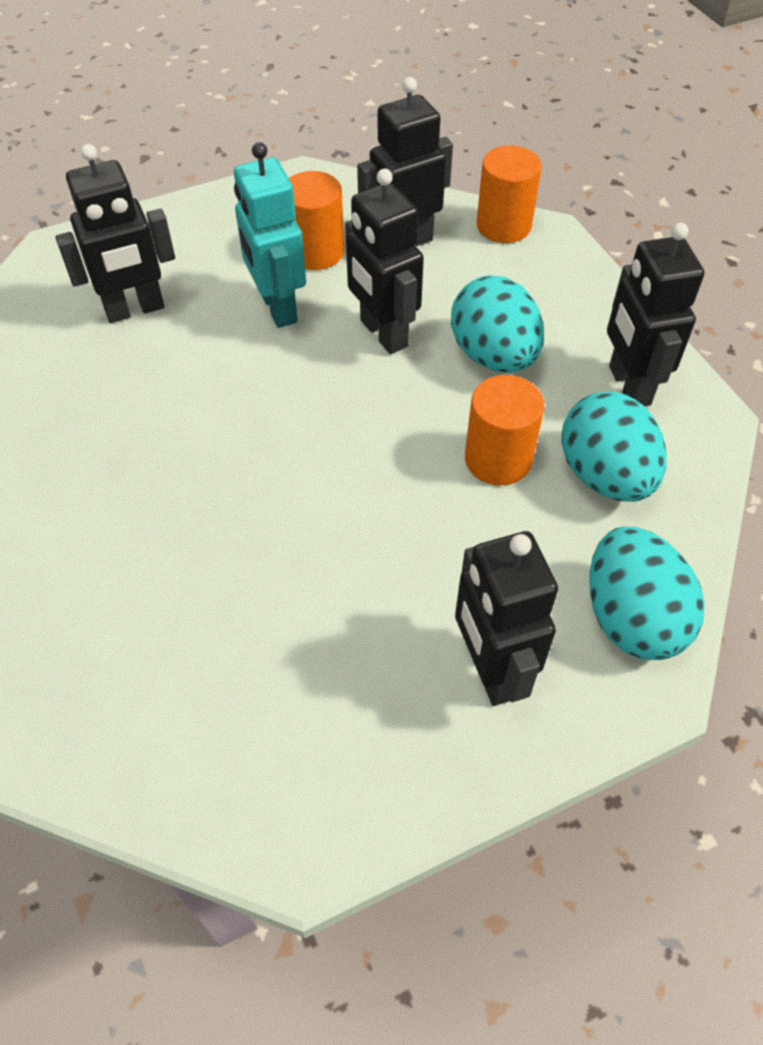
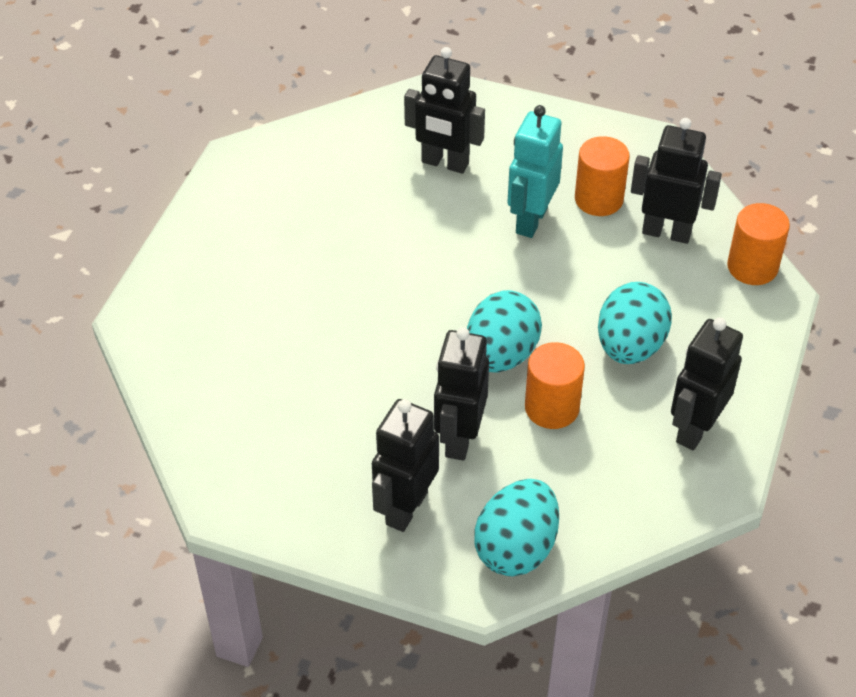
camera: 45 degrees right, 5 degrees down
(383, 334) = (576, 282): black robot -> black robot (459, 438)
(605, 476) = (605, 466): turquoise egg -> turquoise egg (501, 355)

